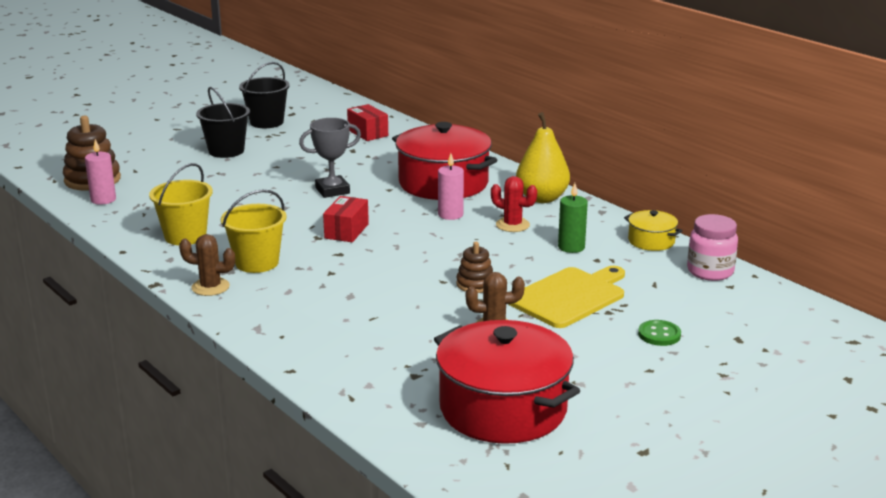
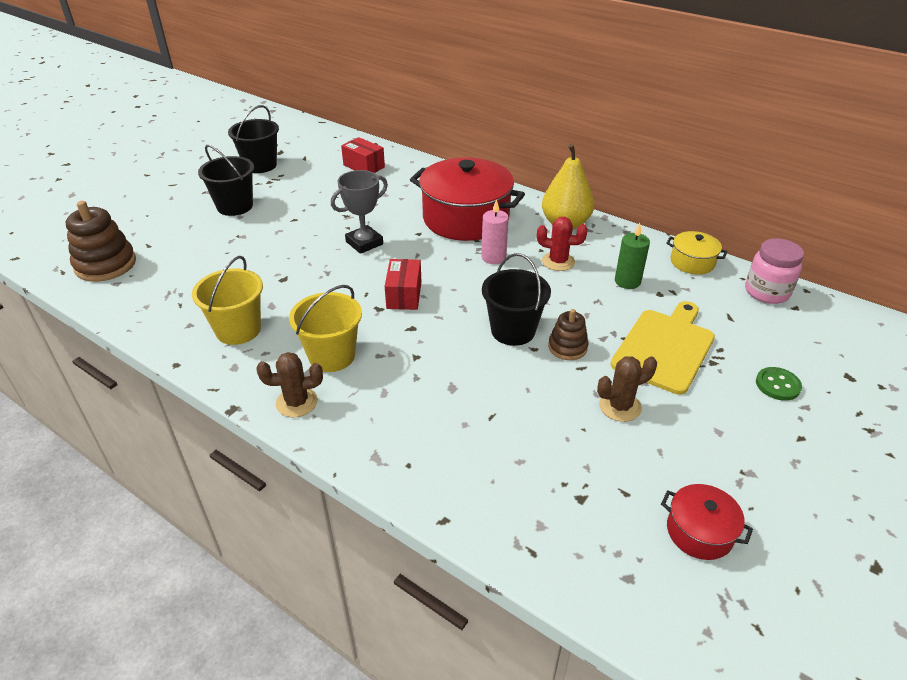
camera: 15 degrees left, 15 degrees up
(103, 200) = (127, 291): pink candle -> none
(432, 267) = (513, 331): none -> black bucket
(503, 409) = (699, 532): red pot -> red pot, size x0.47

